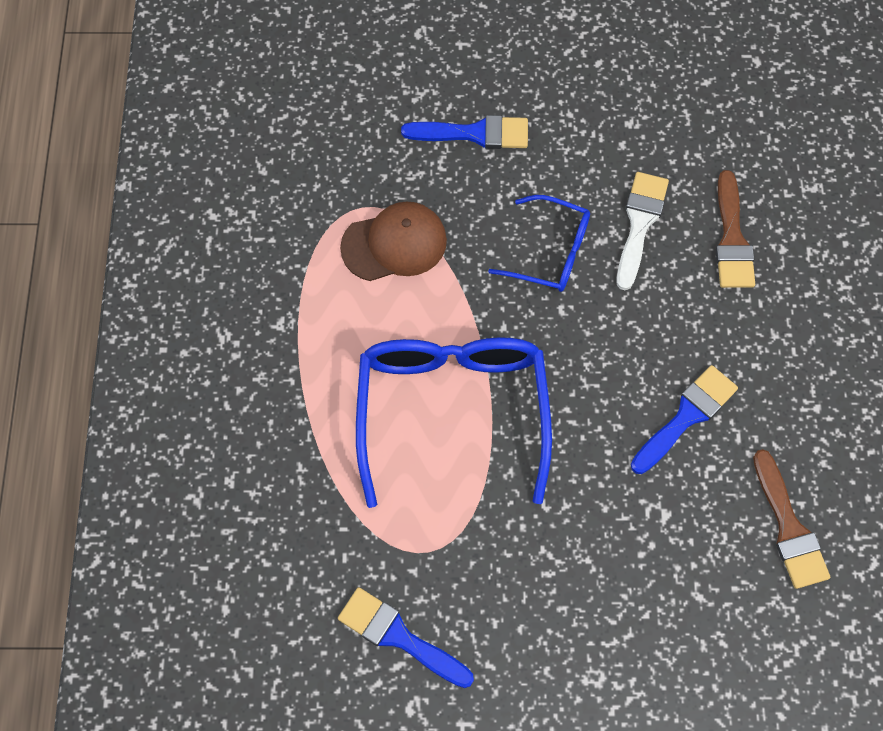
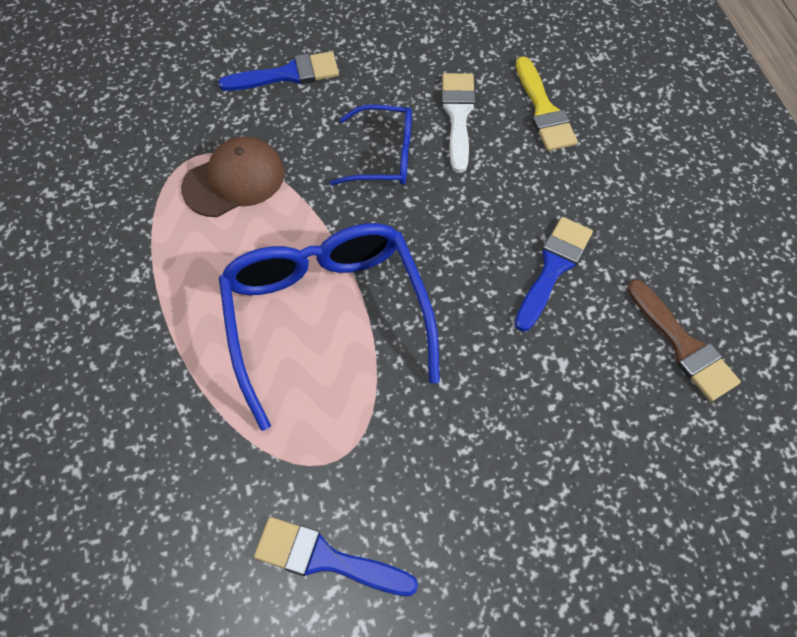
camera: 15 degrees left, 5 degrees down
(732, 238) = (543, 110): brown brush -> yellow brush

